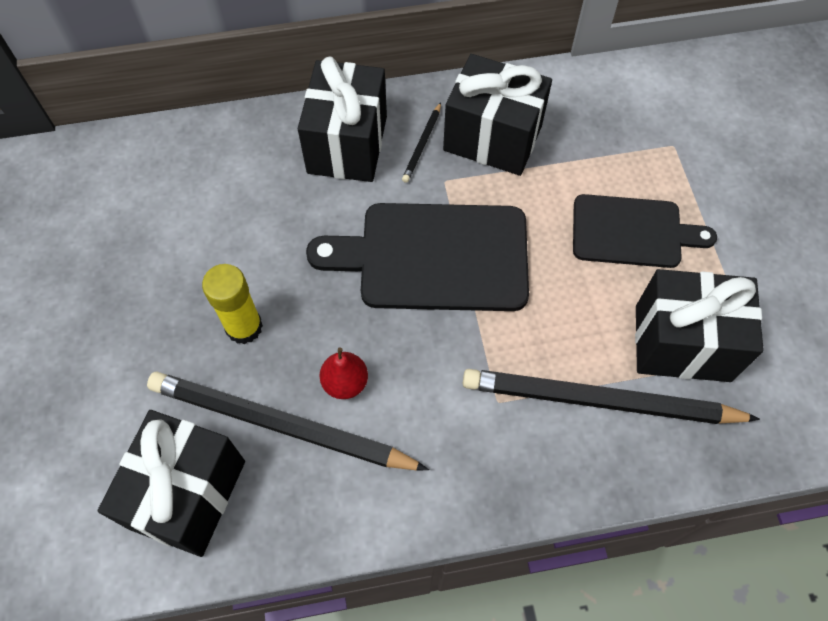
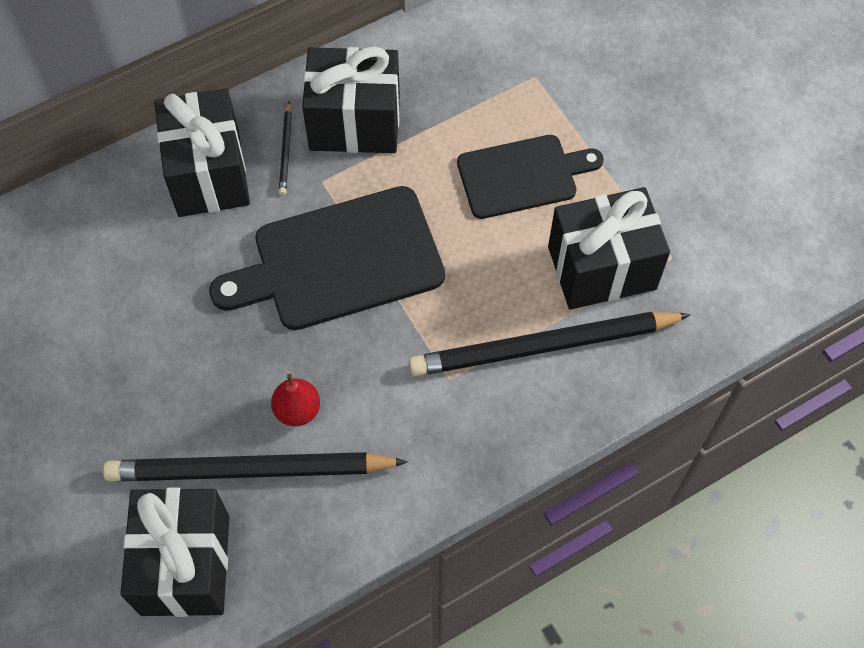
camera: 20 degrees left, 0 degrees up
(244, 327) = (176, 390): yellow glue stick -> none

